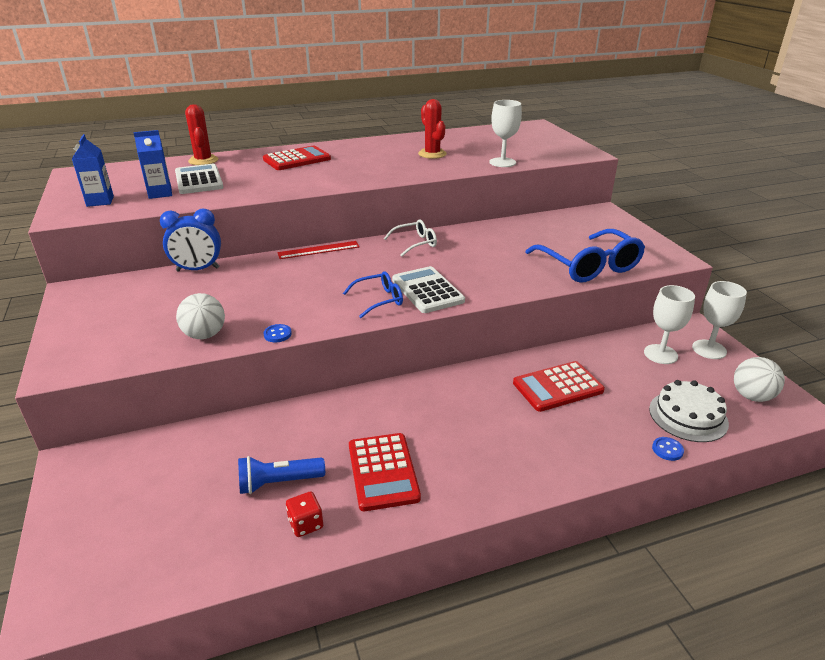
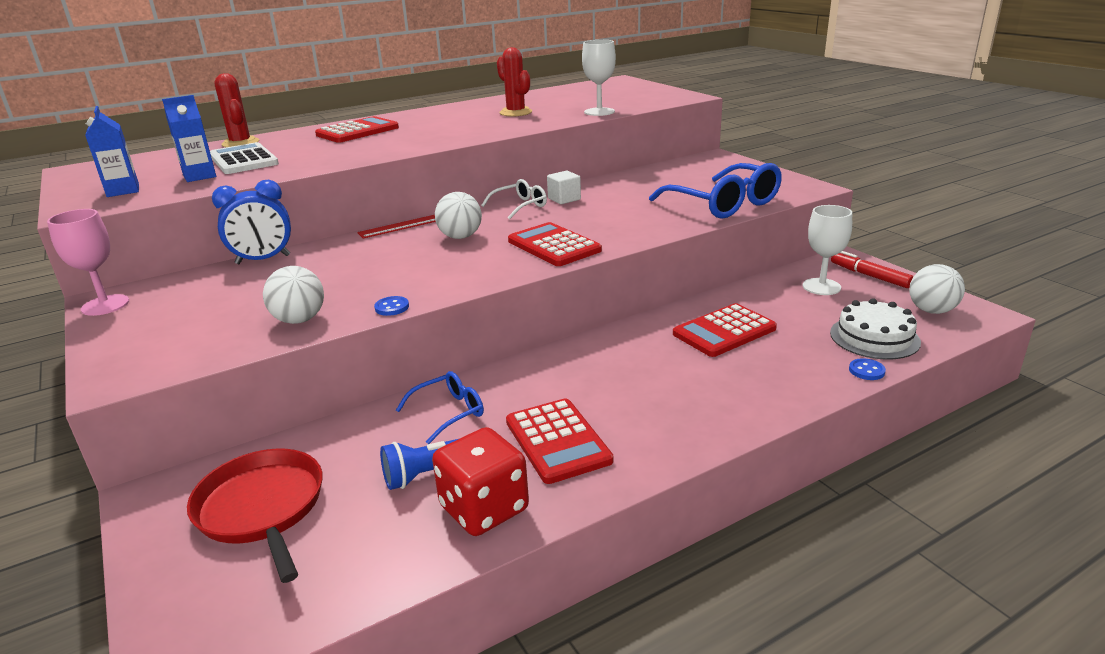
camera: 10 degrees left, 5 degrees down
(72, 296) = (105, 305): none -> pink goblet
(145, 490) = (262, 508): none -> red pan
(306, 524) = (484, 508): red dice -> red dice, size x1.91
(356, 269) = (460, 237): none -> white ball
(378, 300) = (500, 261): blue glasses -> blue glasses (448, 413)
(427, 290) = (554, 246): white calculator -> red calculator
(454, 241) = (564, 199): none -> white cube
(709, 349) = (869, 276): white goblet -> red marker

